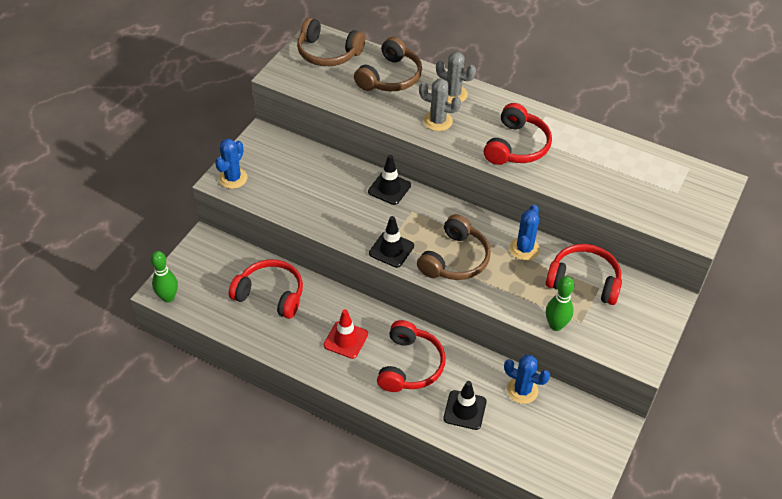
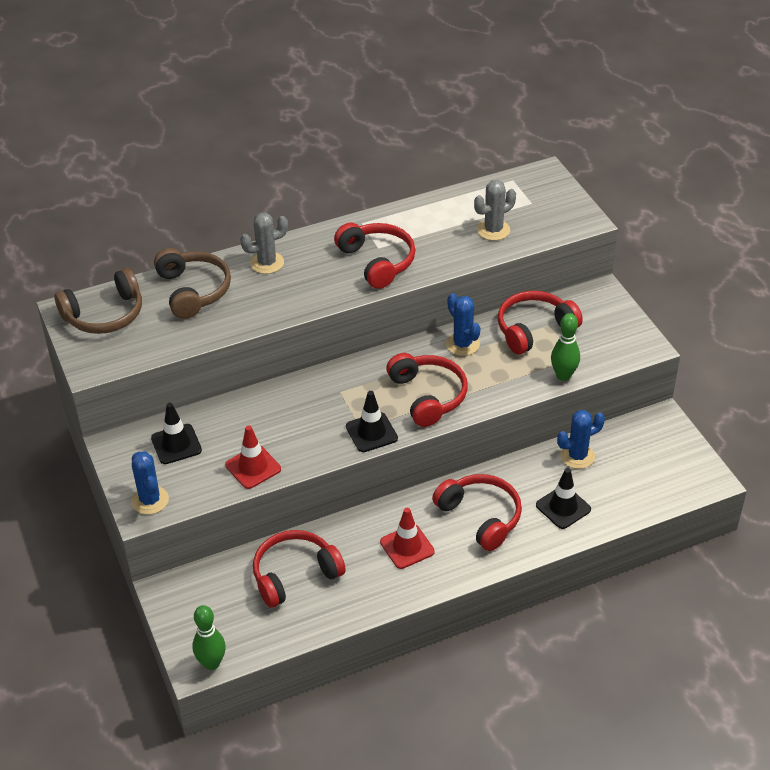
camera: 50 degrees left, 5 degrees down
(304, 209) = (253, 467): none -> red traffic cone
(389, 188) = (295, 391): black traffic cone -> black traffic cone (176, 444)
(438, 121) = (289, 292): grey cactus -> grey cactus (493, 230)
(455, 259) = (428, 396): brown headphones -> red headphones

